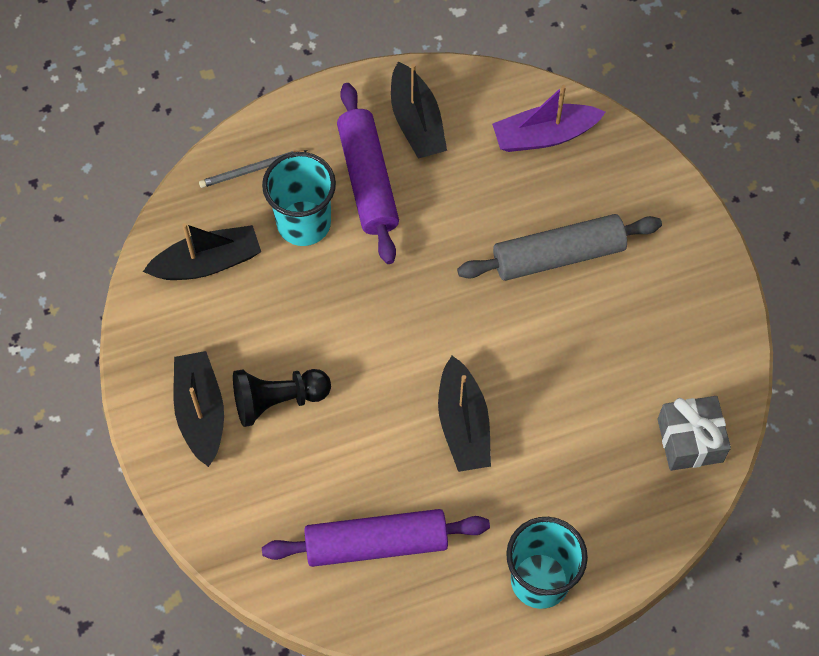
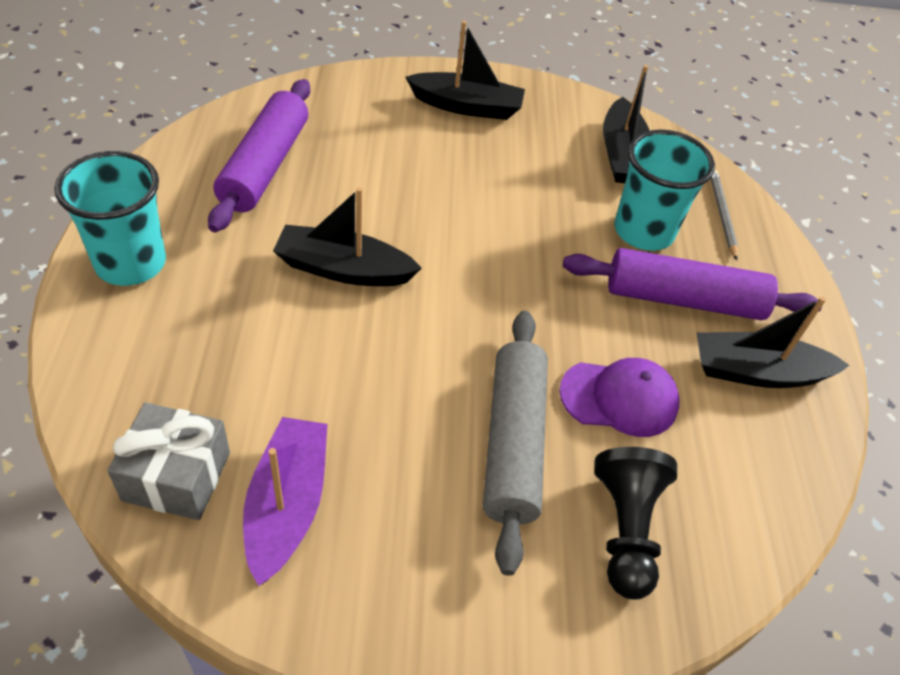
camera: 105 degrees right, 15 degrees down
(278, 400) = (451, 153): black pawn -> black pawn (625, 530)
(486, 202) = (619, 398): none -> purple cap
(544, 135) = (706, 505): purple boat -> purple boat (287, 505)

